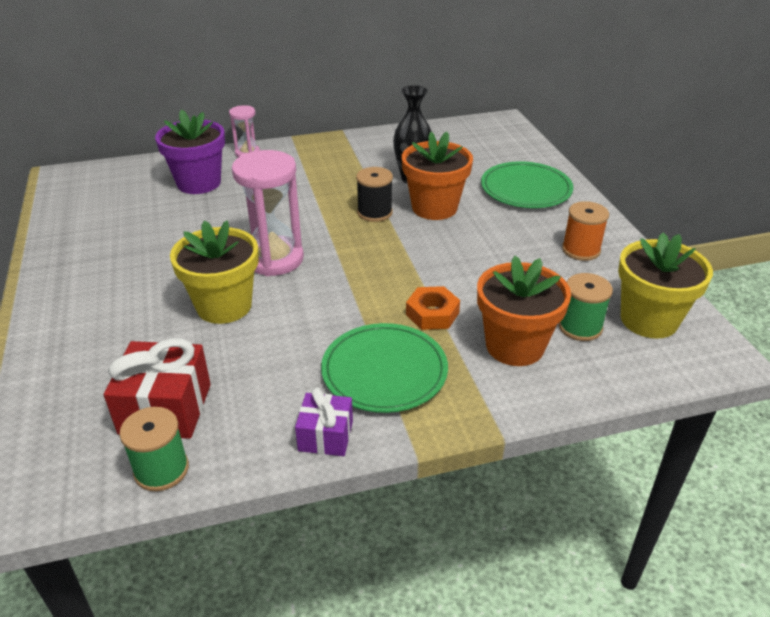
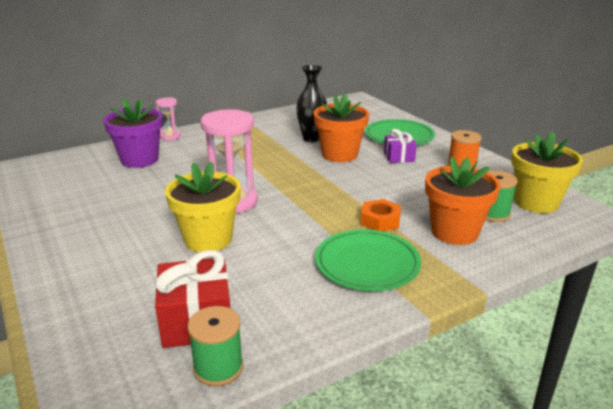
camera: 15 degrees left, 10 degrees down
(325, 436) = (347, 316): purple gift -> purple gift (399, 157)
(374, 212) = (296, 163): black spool -> none

